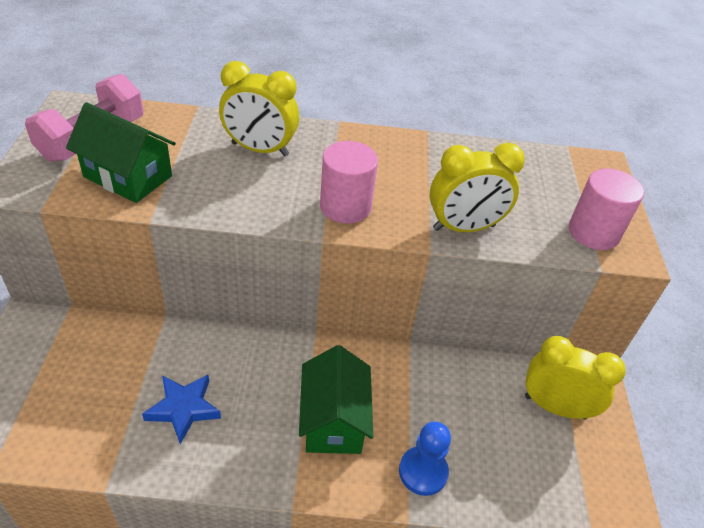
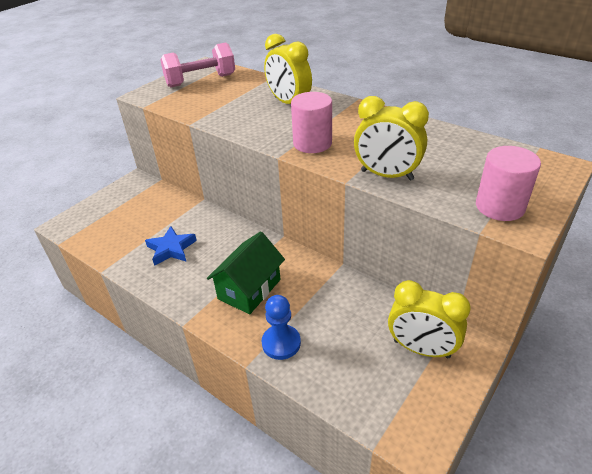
camera: 40 degrees right, 5 degrees down
(128, 176) = (200, 101): green house -> none
(555, 407) = (421, 349): yellow clock -> yellow clock turned 150 degrees clockwise

